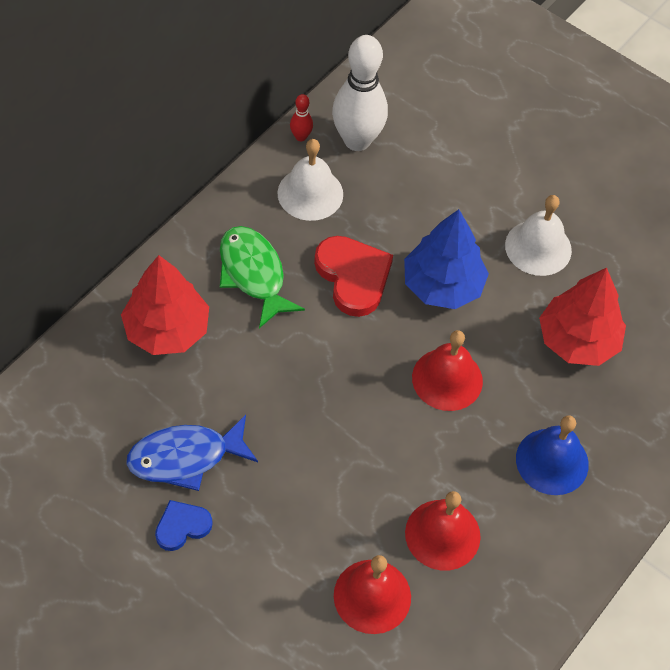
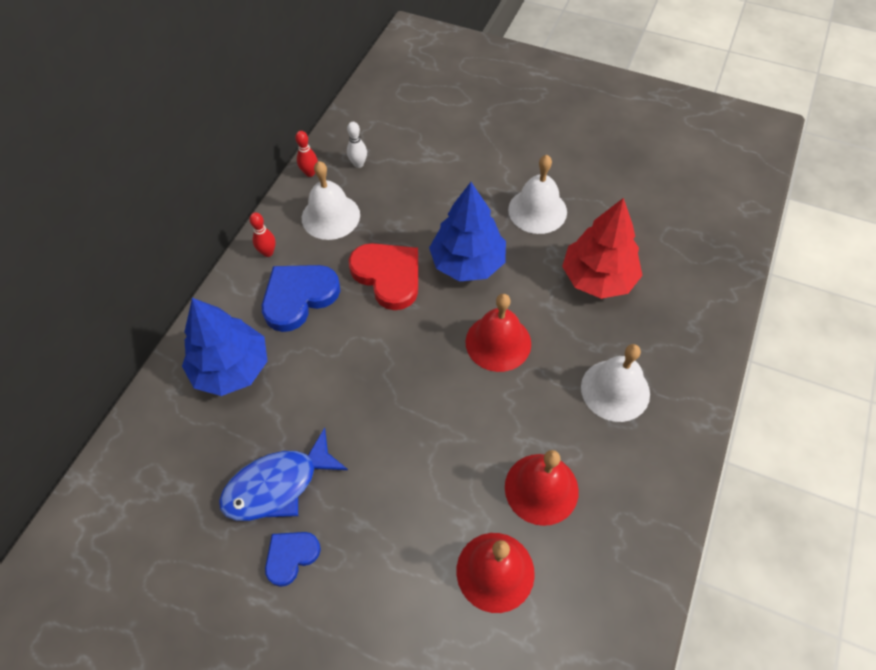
camera: 10 degrees left, 0 degrees up
(167, 330) = (231, 368): red tree -> blue tree
(233, 216) = (268, 252): none -> red bowling pin
(253, 274) = (299, 297): green fish -> blue heart
(357, 140) = (358, 164): white bowling pin -> white bowling pin, size x0.42
(552, 461) = (615, 390): blue bell -> white bell

